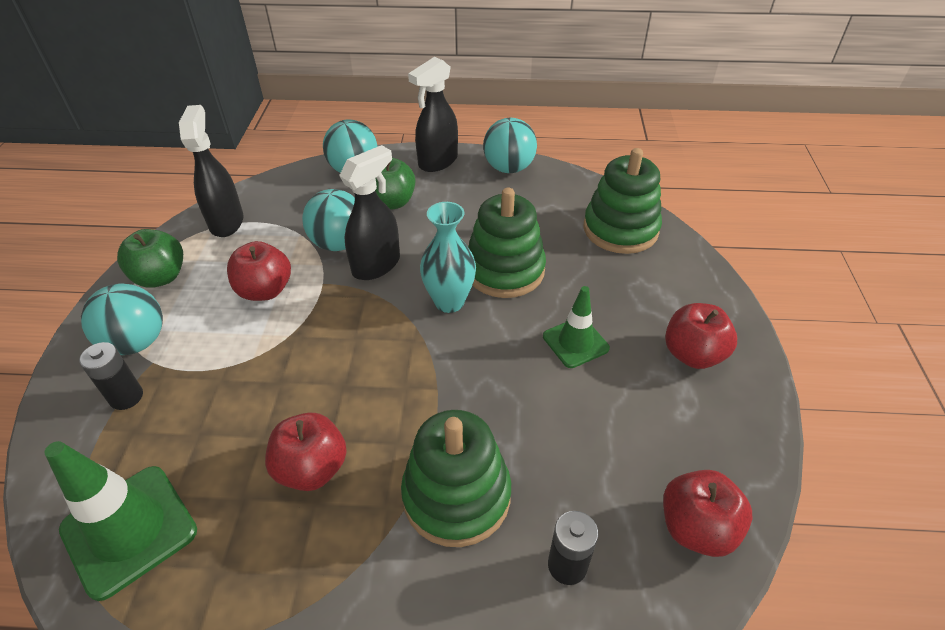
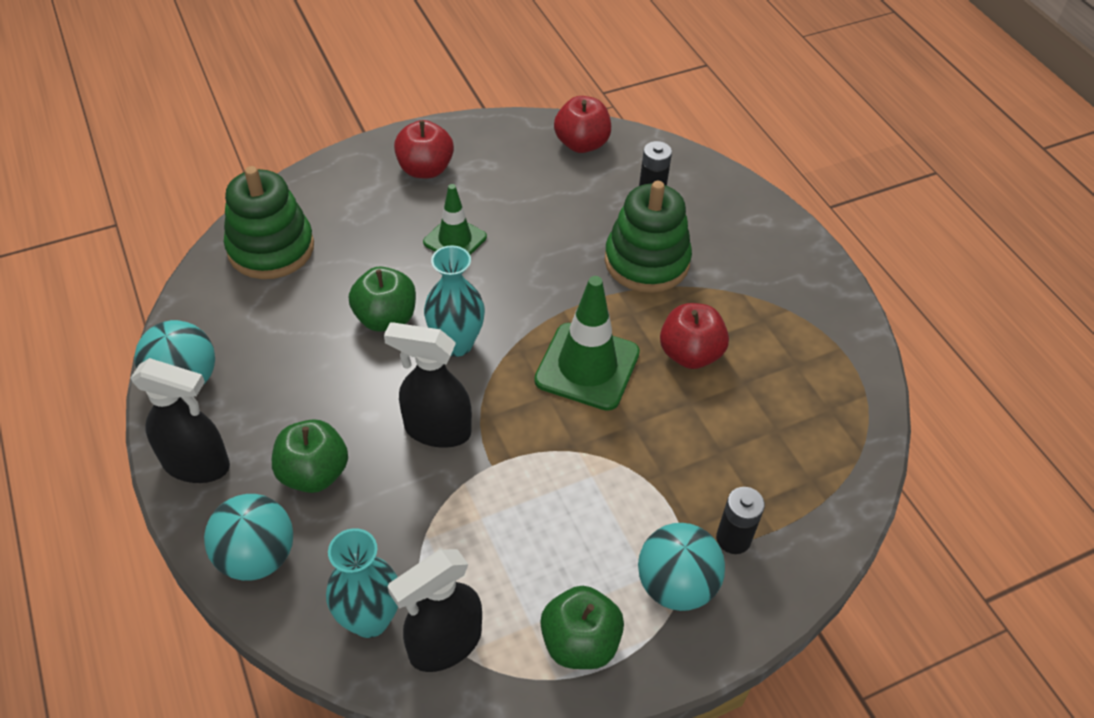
camera: 120 degrees left, 5 degrees up
(129, 530) = (819, 438): green traffic cone -> green traffic cone (587, 366)
(265, 290) = (534, 513): red apple -> none
(273, 199) = (370, 619): none -> turquoise vase
(338, 243) = (420, 486): turquoise ball -> none
(504, 270) = (386, 318): green stacking toy -> green apple

